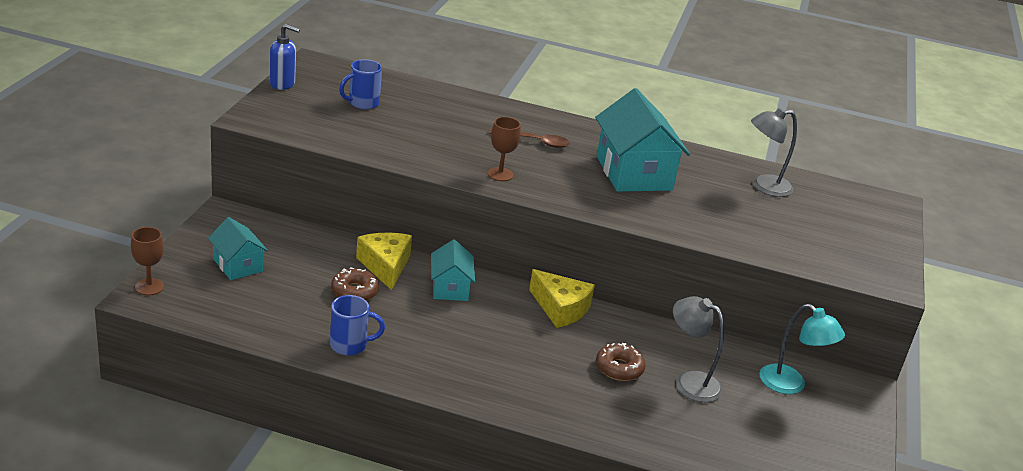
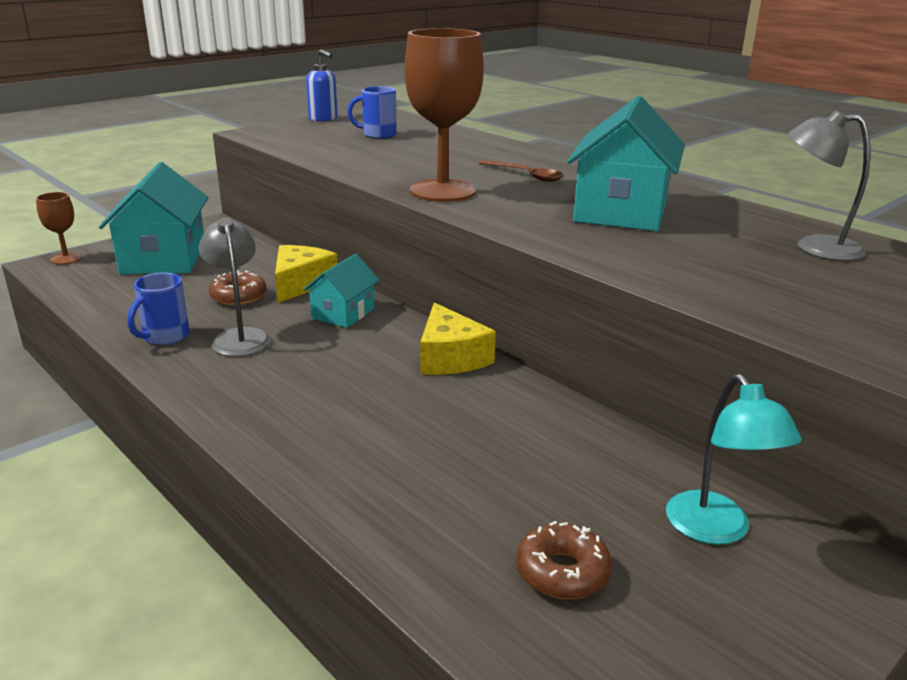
camera: 35 degrees right, 5 degrees down
(237, 265) = (163, 258): turquoise house -> turquoise house, size x1.81
(350, 345) = (165, 337): blue mug -> blue mug turned 90 degrees clockwise
(500, 174) = (442, 191): brown goblet -> brown goblet, size x2.05
(619, 368) = (451, 435): brown donut -> brown donut (562, 572)
(689, 382) = (540, 479): grey lamp -> grey lamp (239, 337)

